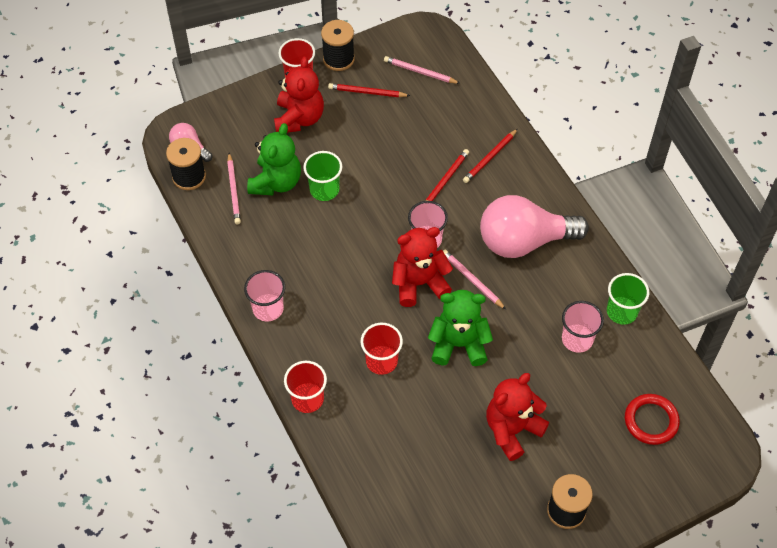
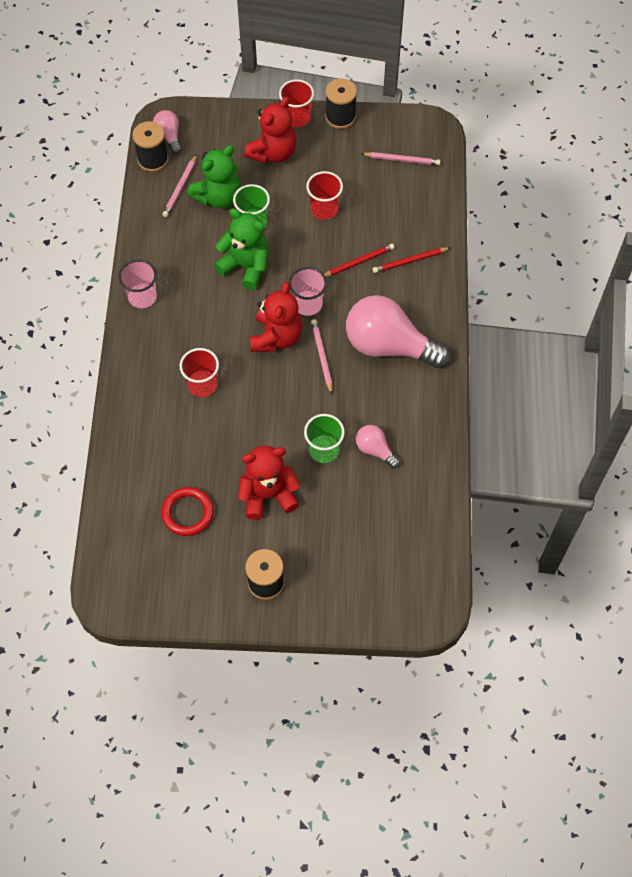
camera: 30 degrees right, 5 degrees up
(307, 399) = (124, 384): red cup -> red cup (324, 209)
(367, 92) = (345, 156): red pencil -> none
(419, 283) = (276, 337): red teddy bear -> red teddy bear turned 90 degrees clockwise
(420, 72) = (402, 160): pink pencil -> pink pencil turned 135 degrees clockwise
(459, 344) = (274, 403): green teddy bear -> green teddy bear (246, 266)
(577, 339) = (375, 450): pink cup -> pink light bulb
(622, 311) = (430, 447): green cup -> green cup (324, 450)
(651, 421) = (389, 549): red ring -> red ring (187, 513)

